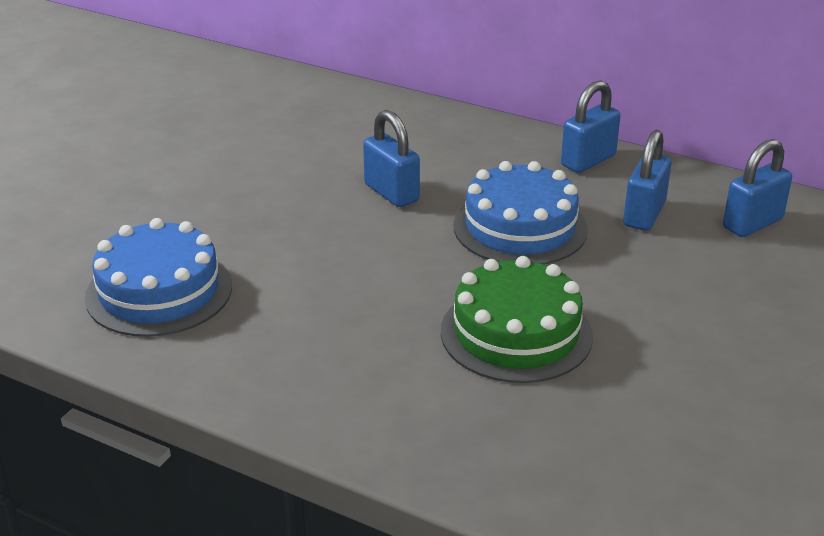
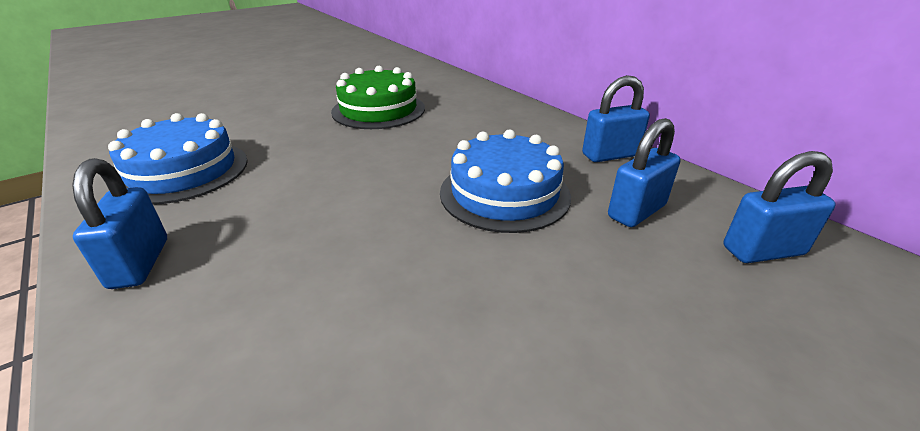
camera: 25 degrees right, 0 degrees up
(391, 193) = (425, 144): blue padlock -> blue padlock (139, 263)
(516, 333) = (406, 297): green cake -> green cake (378, 110)

